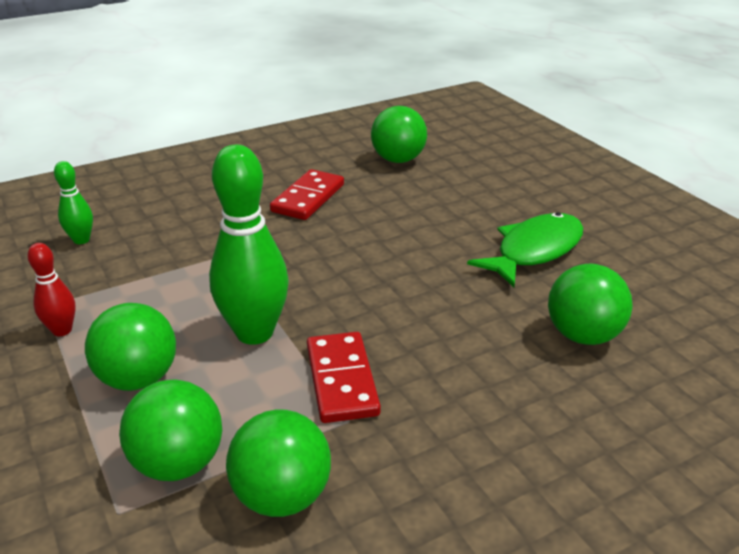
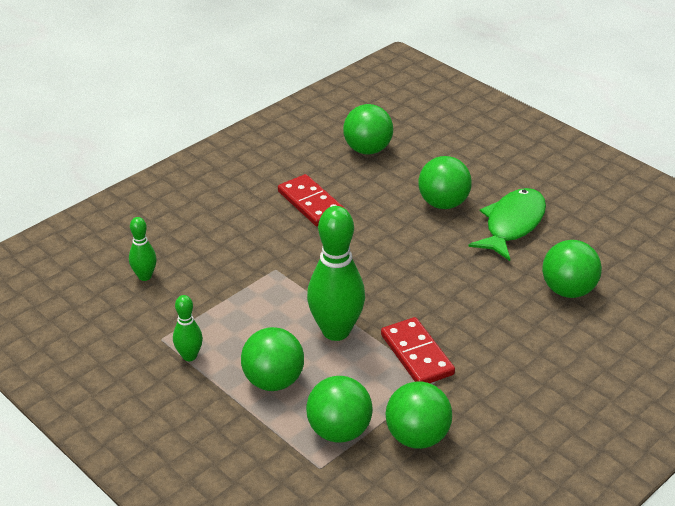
camera: 15 degrees left, 5 degrees up
(62, 330) = (189, 356): red bowling pin -> green bowling pin
(308, 198) = (311, 203): red domino -> red domino turned 45 degrees counterclockwise
(458, 218) = (443, 203): none -> green ball

